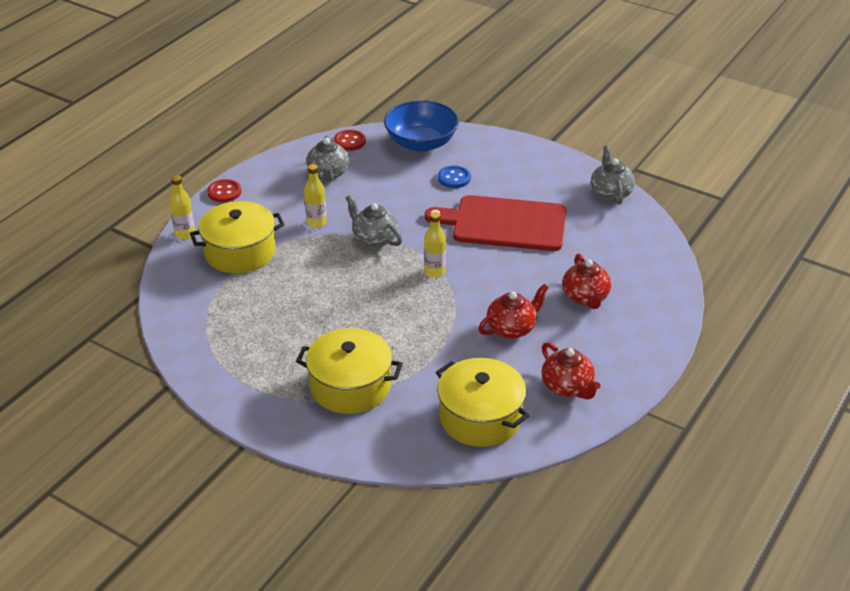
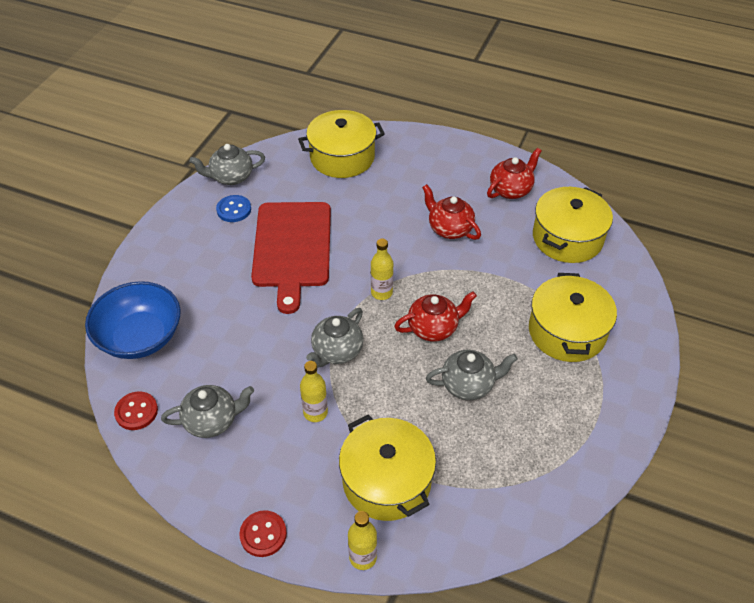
camera: 100 degrees left, 10 degrees up
(312, 309) = (468, 385): none -> grey teapot
(454, 178) = (213, 297): blue button -> blue button (234, 210)
(585, 297) = (393, 185): red teapot -> red teapot (433, 328)
(636, 266) = (342, 157): none -> yellow pot

